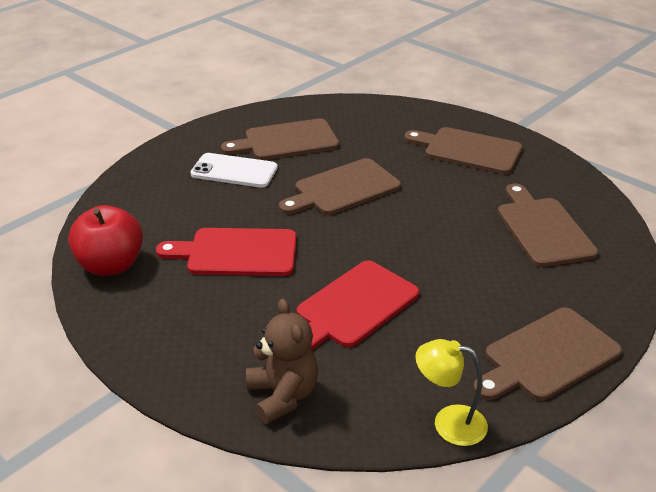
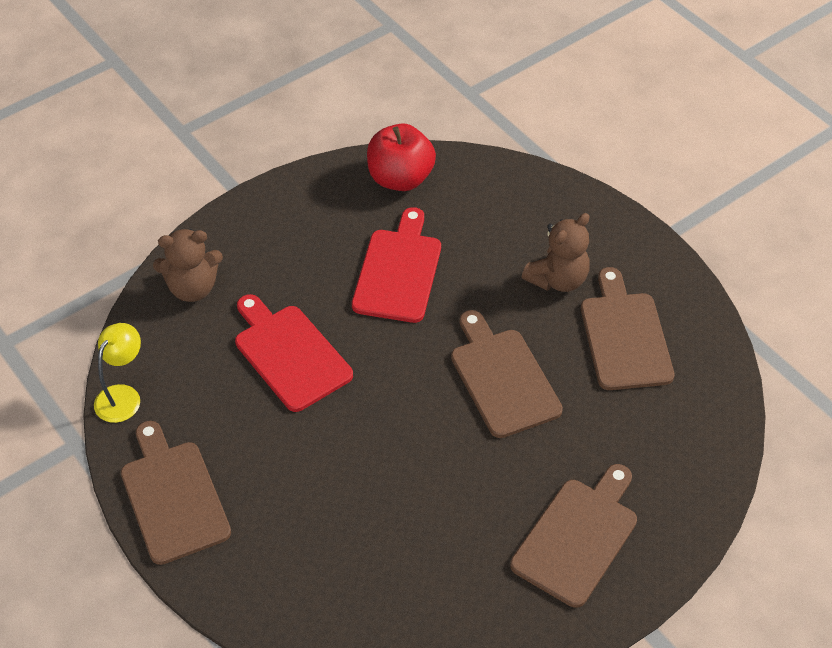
camera: 100 degrees right, 15 degrees up
(234, 171) = (558, 279): white phone -> brown teddy bear
(542, 229) = (378, 566): brown cutting board -> none

